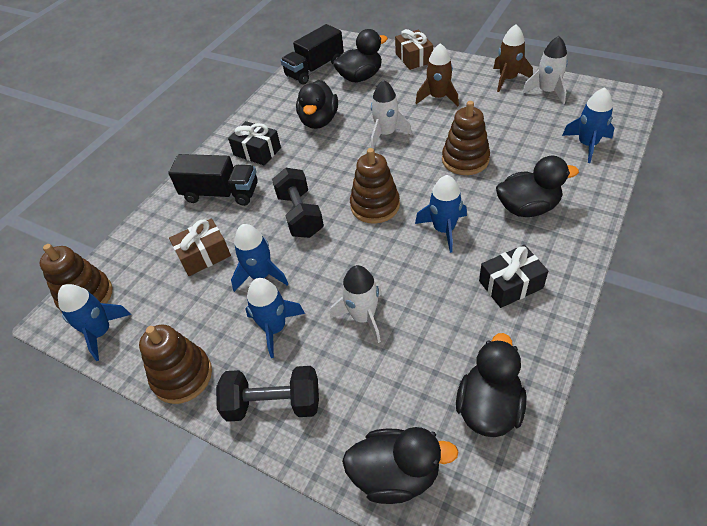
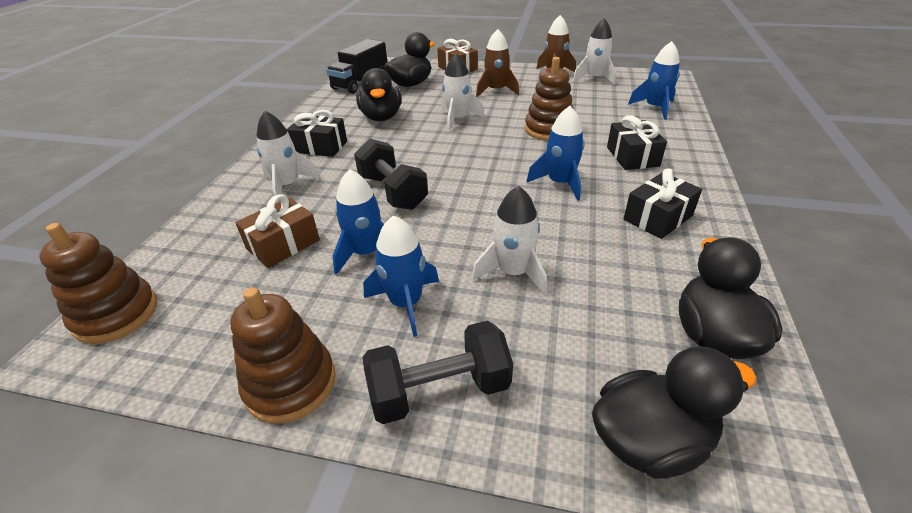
camera: 20 degrees left, 10 degrees down
(101, 332) = (147, 353): blue rocket -> none
(221, 193) = (287, 185): black truck -> white rocket
(375, 206) = (475, 174): brown stacking toy -> none
(527, 208) = (632, 156): black duck -> black gift

